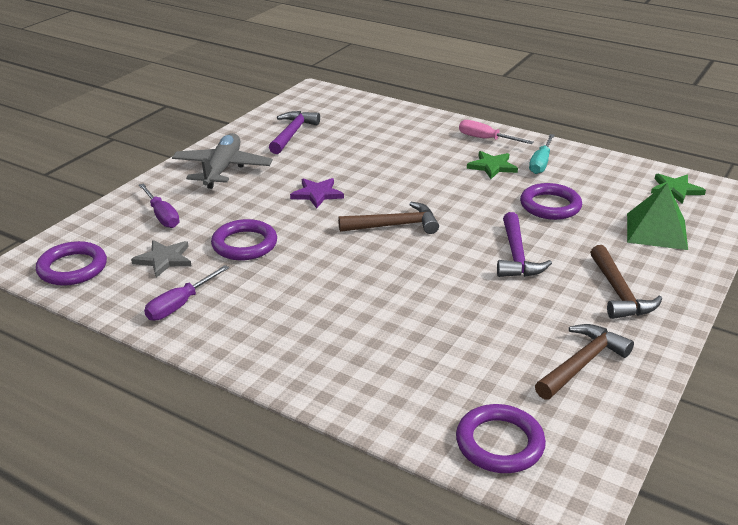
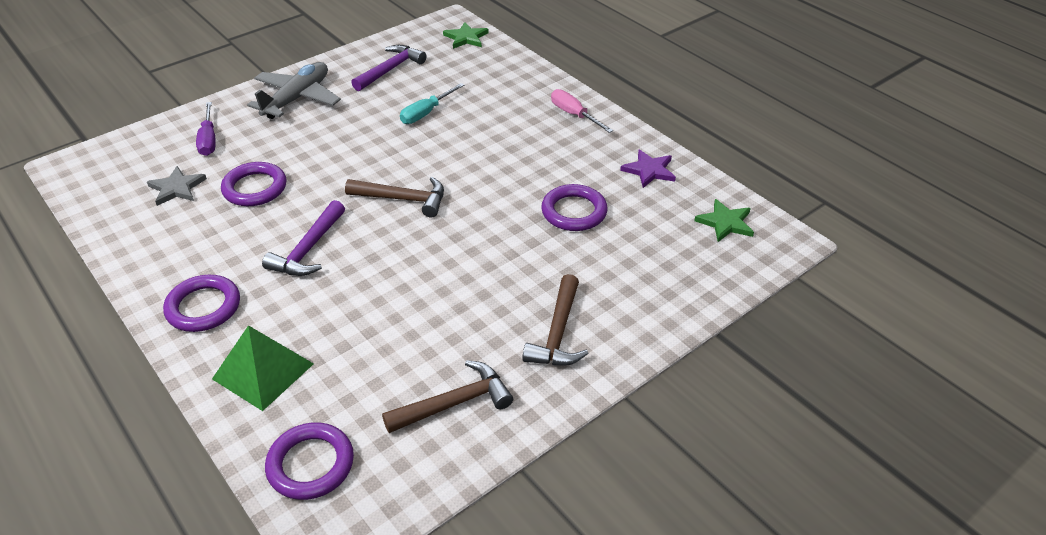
camera: 20 degrees right, 10 degrees up
(72, 268) = (99, 179): purple ring -> purple ring (203, 307)
(180, 305) = (155, 240): purple screwdriver -> none
(317, 194) = (360, 146): purple star -> purple star (649, 170)
(492, 166) = (553, 150): green star -> green star (466, 38)
(516, 255) = (492, 263): purple hammer -> purple hammer (308, 249)
(541, 163) = (607, 157): turquoise screwdriver -> turquoise screwdriver (426, 113)
(656, 231) = (660, 269): green pyramid -> green pyramid (263, 371)

